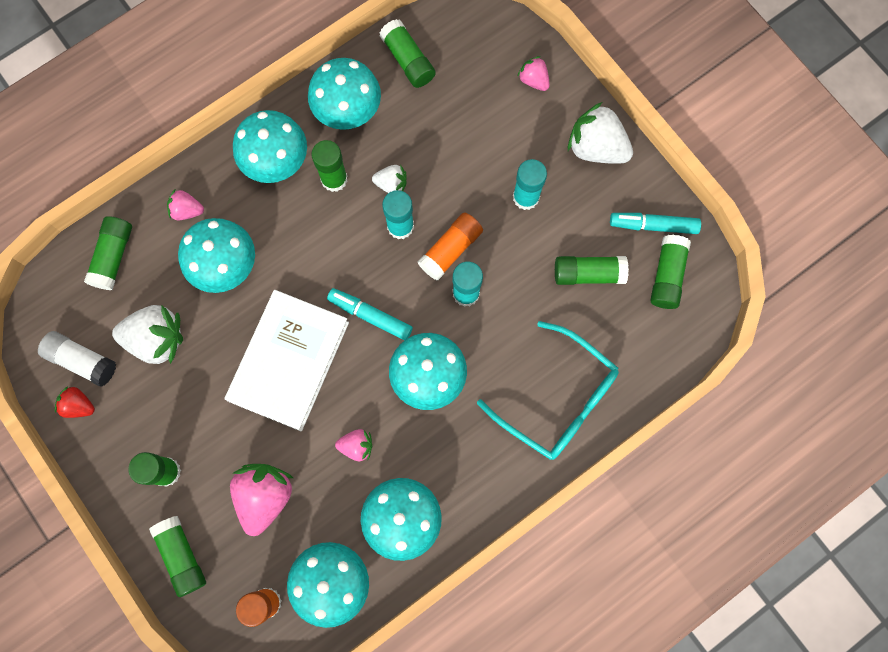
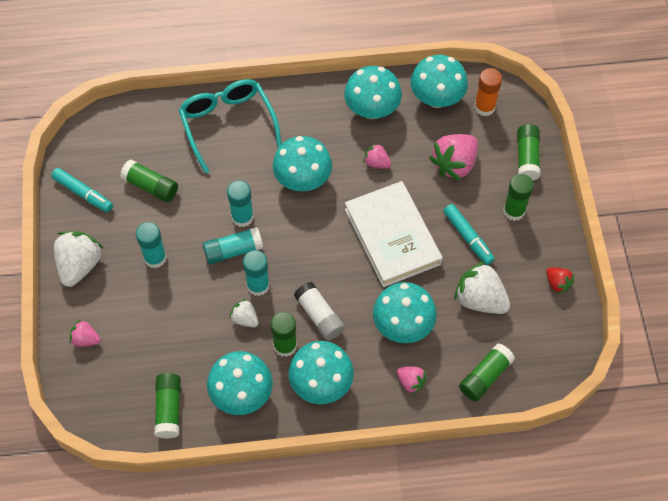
camera: 150 degrees left, 15 degrees down
(82, 360) = (542, 313): white glue stick -> white glue stick (319, 316)
(289, 361) = (392, 236): white book -> white book turned 75 degrees counterclockwise
(370, 315) = (318, 237): turquoise marker -> turquoise marker (468, 237)
(450, 250) = (233, 251): orange glue stick -> turquoise glue stick
(533, 80) = (85, 339): pink strawberry -> pink strawberry turned 120 degrees clockwise
(596, 148) = (80, 265): white strawberry -> white strawberry turned 135 degrees counterclockwise
(667, 276) = (100, 158): green glue stick -> none

